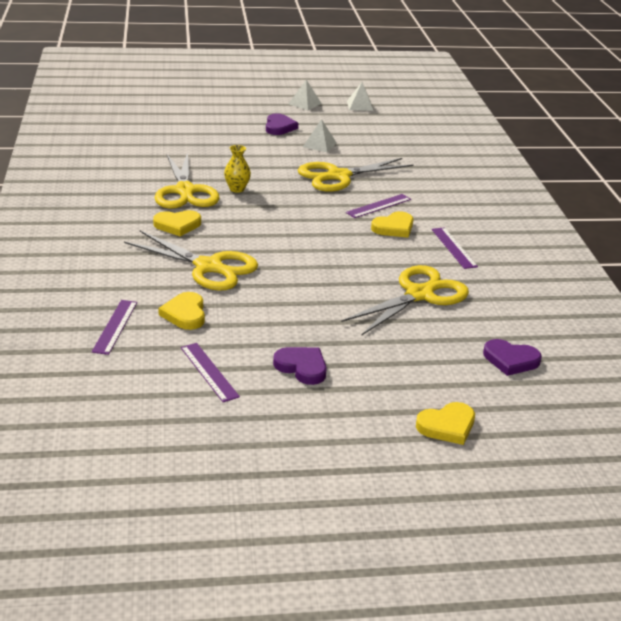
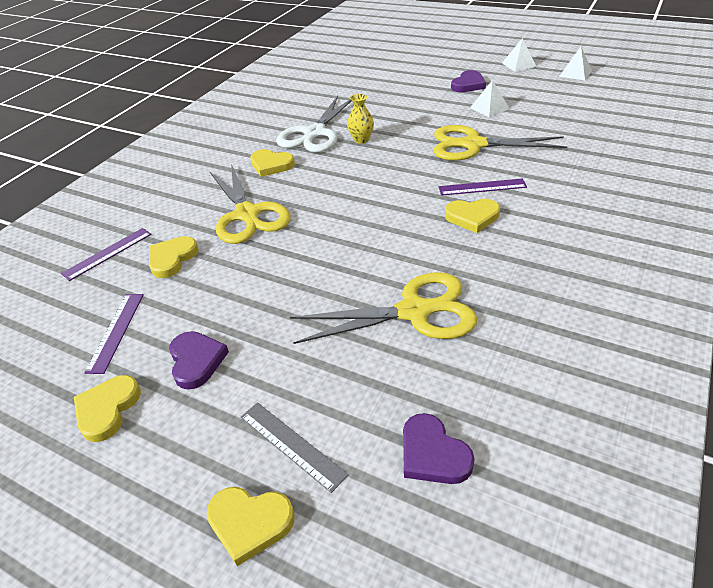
camera: 40 degrees right, 10 degrees up
(185, 191) = (315, 133): yellow scissors -> white scissors
(274, 413) = (107, 409): none -> yellow heart
(426, 385) = (292, 444): none -> grey ruler
(453, 248) = (518, 260): purple ruler -> none

